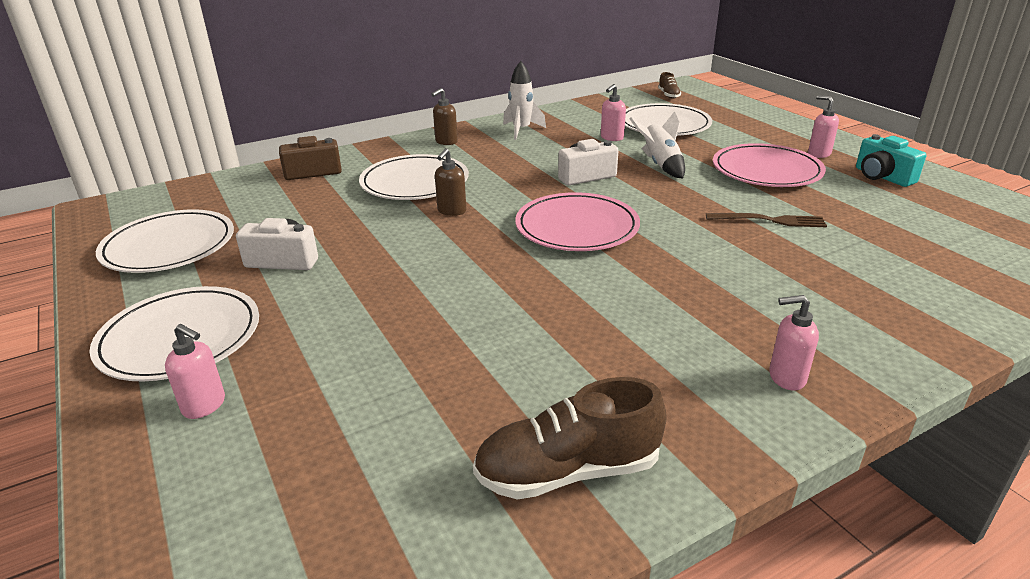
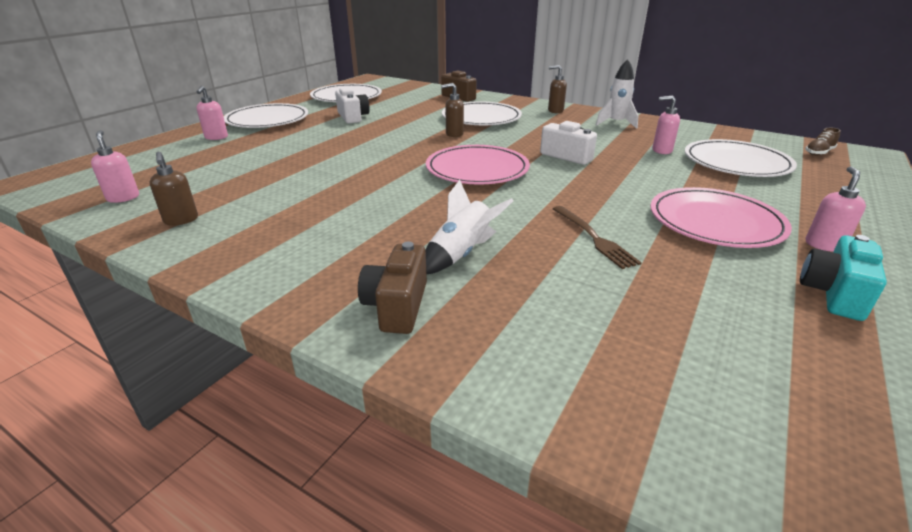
camera: 60 degrees right, 0 degrees up
(567, 471) = (181, 220): brown shoe -> brown soap dispenser
(660, 165) = (639, 176): white rocket -> white rocket (461, 254)
(786, 377) = (314, 277): pink soap dispenser -> pink soap dispenser (123, 198)
(856, 340) = (397, 306): none -> brown camera

